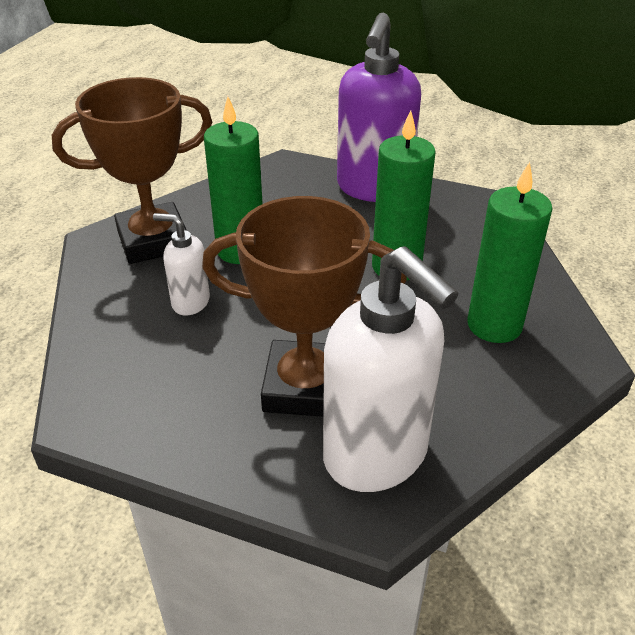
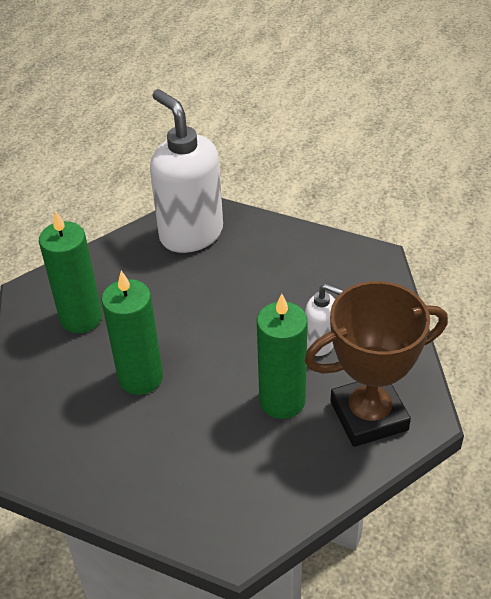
camera: 175 degrees left, 5 degrees up
(305, 387) = (230, 274): brown trophy -> none
(373, 188) = (136, 492): purple soap dispenser -> none

